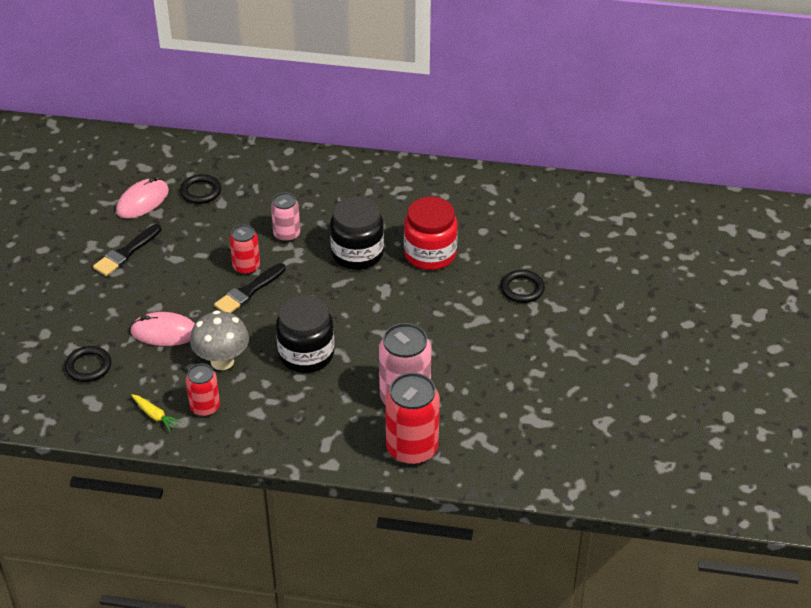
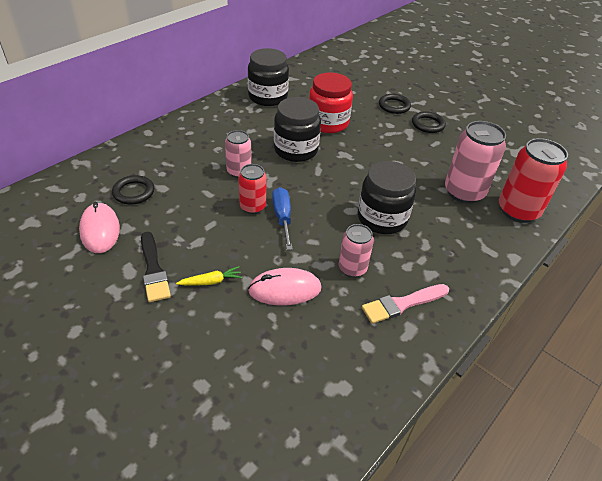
camera: 60 degrees left, 0 degrees up
(88, 366) = (283, 368): black ring -> black ring (428, 124)
(155, 415) = (390, 344): yellow carrot -> yellow carrot (211, 281)
(164, 332) = (285, 289): pink mouse -> pink mouse turned 45 degrees clockwise
(205, 407) = (402, 304): red can -> pink brush
(222, 361) = (352, 268): grey mushroom -> pink can
(248, 291) = (282, 218): black brush -> blue screwdriver
(432, 191) = (268, 97): none -> black jar

